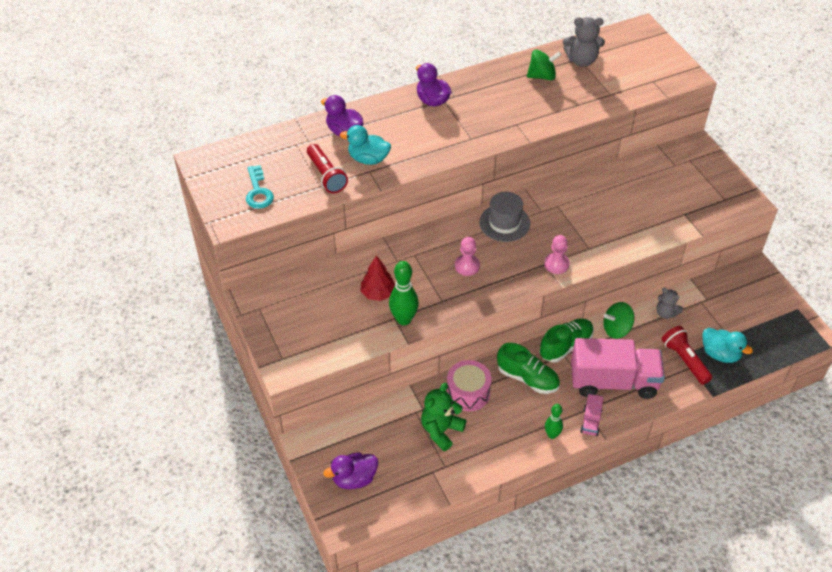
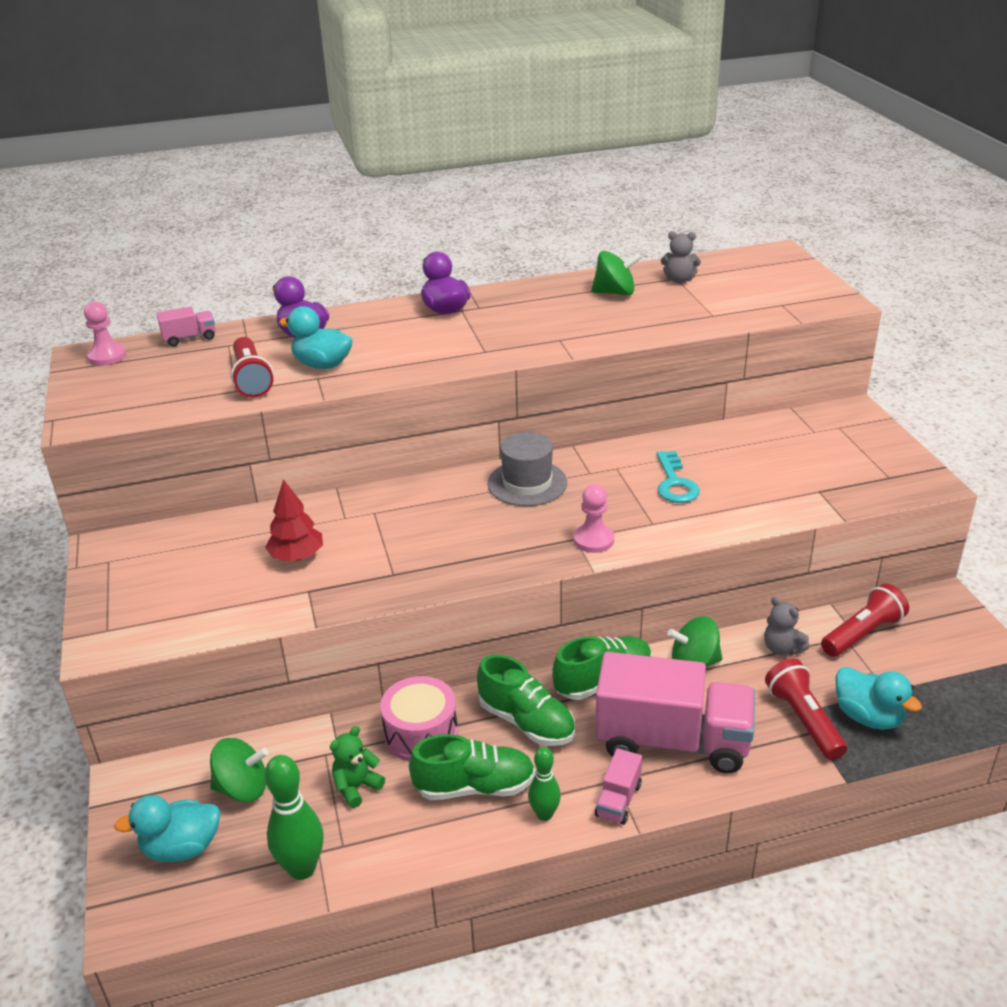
camera: 10 degrees right, 15 degrees down
(258, 192) = (143, 391): turquoise key -> turquoise key (675, 483)
(267, 140) = (189, 338): none -> pink truck
(354, 479) = (181, 848): purple duck -> turquoise duck
(375, 439) = (242, 788): none -> green spinning top
(404, 319) = (322, 593): green bowling pin -> green bowling pin (302, 868)
(441, 430) = (356, 787): green teddy bear -> green teddy bear, size x0.65
(467, 266) = (450, 532): pink pawn -> pink pawn (107, 356)
(509, 423) = (474, 787): none -> green shoe
(582, 60) = (679, 280): grey teddy bear -> grey teddy bear, size x0.65
(711, 298) = (862, 634): none -> red flashlight

